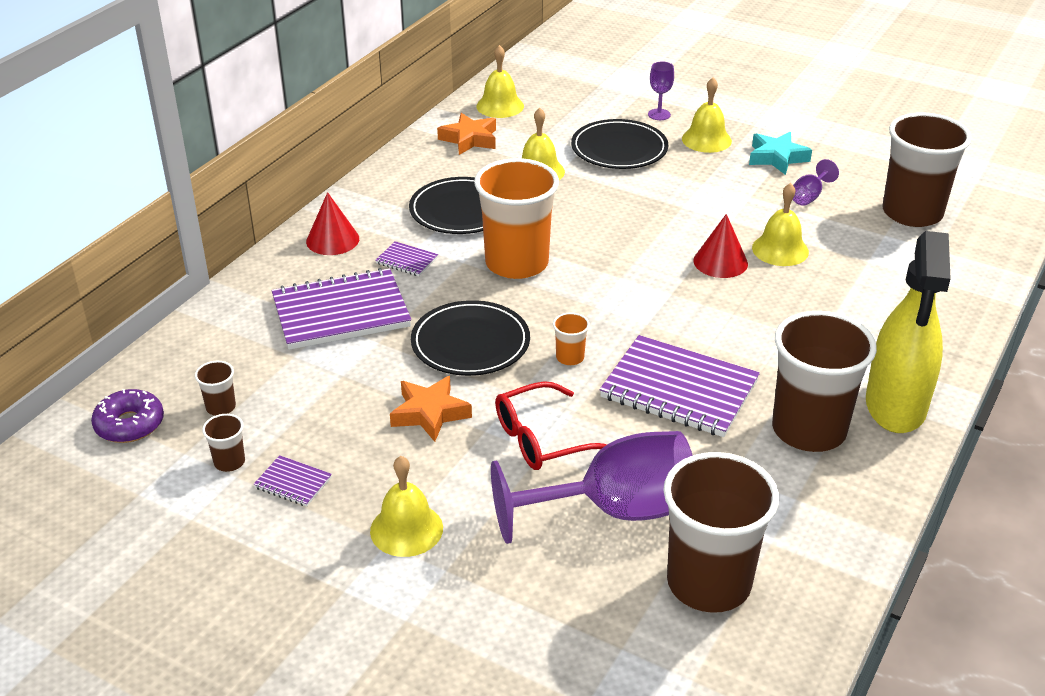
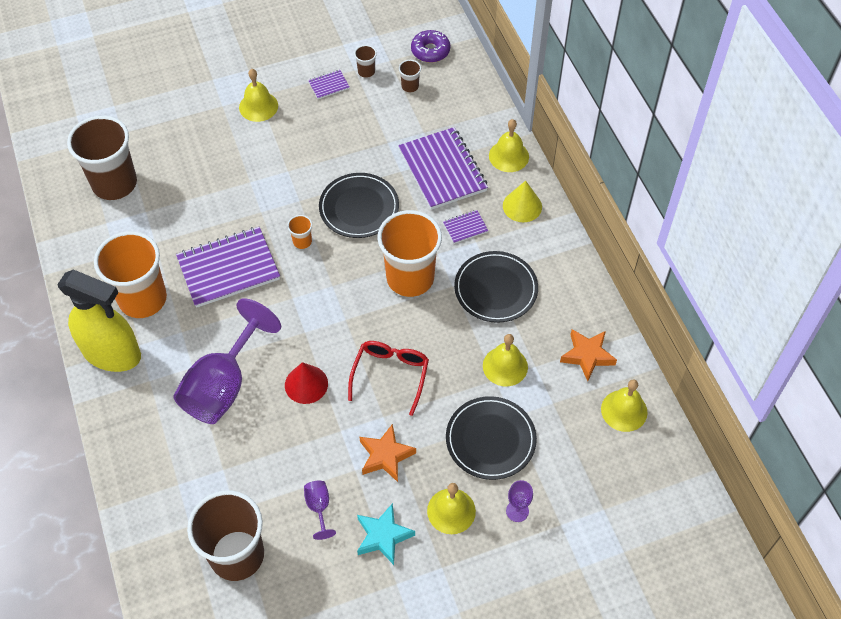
camera: 130 degrees right, 20 degrees up
(332, 240) = (522, 206): red cone -> yellow cone
(341, 312) = (442, 170): purple notebook -> purple notebook turned 45 degrees counterclockwise
(430, 413) = (322, 158): orange star -> orange star (385, 456)
(542, 439) = (258, 188): red glasses -> red glasses (390, 375)
(615, 511) = (186, 182): purple goblet -> purple goblet (223, 385)
(780, 250) = (284, 429): yellow bell -> yellow bell (508, 156)
(808, 430) = (143, 299): brown cup -> orange cup
(895, 406) = (112, 353): yellow spray bottle -> yellow spray bottle turned 150 degrees clockwise

